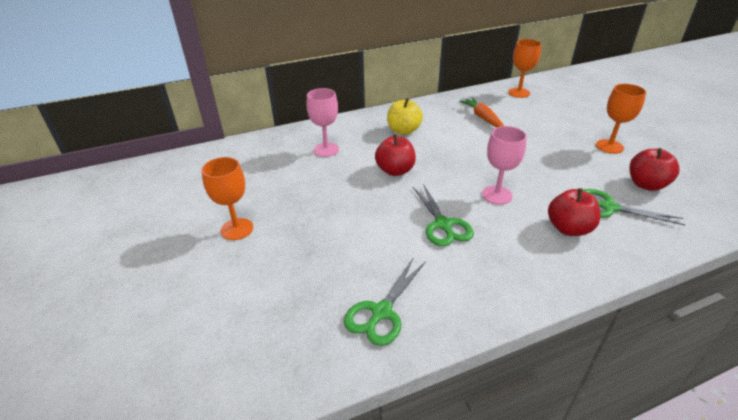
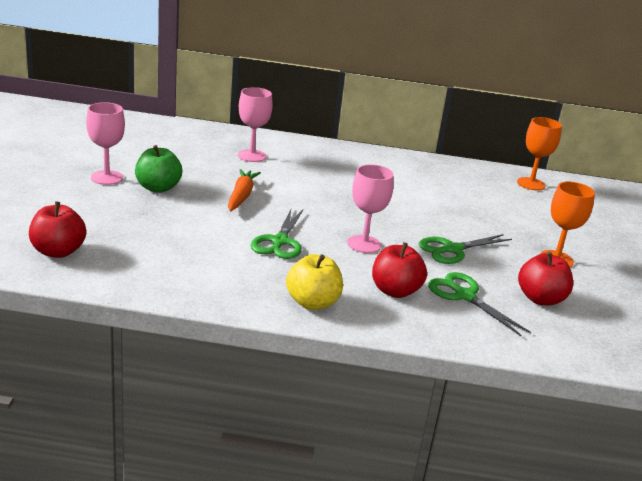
camera: 25 degrees right, 10 degrees down
(237, 229) = (107, 178): orange goblet -> pink goblet
(292, 218) = (158, 188): none -> green apple
(381, 312) = (149, 266): green scissors -> green scissors (452, 249)
(395, 171) = (293, 192): red apple -> red apple (58, 251)
(403, 131) = (348, 169): yellow apple -> yellow apple (312, 303)
(483, 118) = (450, 189): orange carrot -> orange carrot (241, 196)

